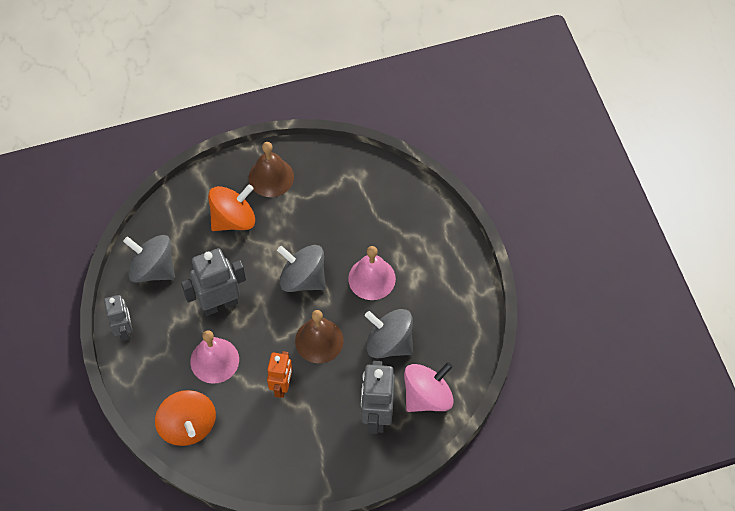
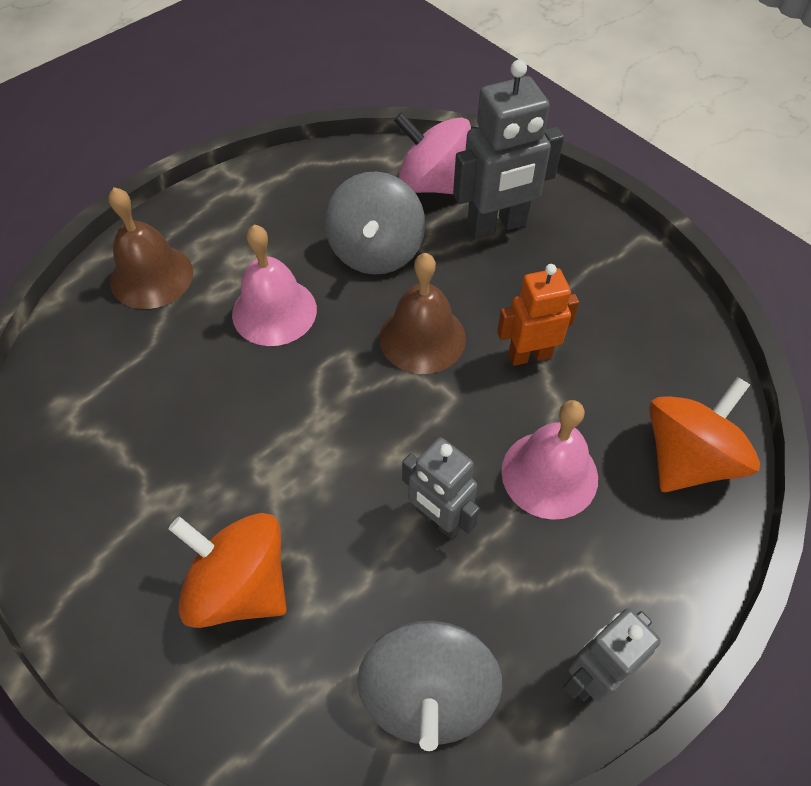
camera: 115 degrees left, 5 degrees down
(219, 304) = (438, 519): grey robot -> grey robot, size x0.65
(271, 177) = (112, 559): brown bell -> brown bell (151, 276)
(303, 278) = (319, 406): grey spinning top -> none

